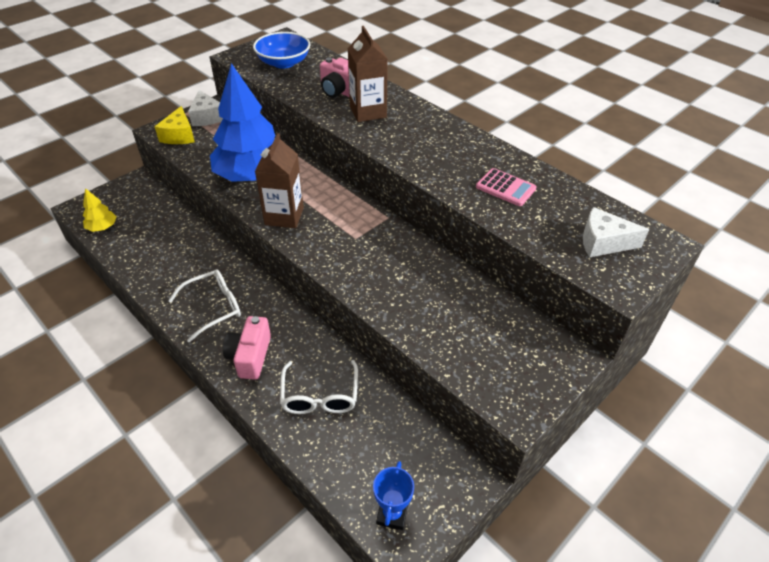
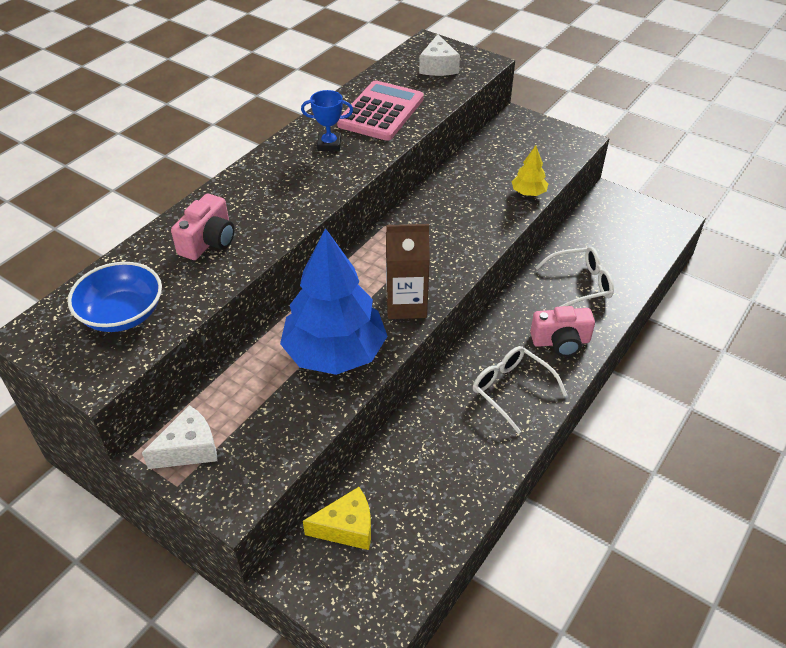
camera: 100 degrees left, 0 degrees up
(102, 227) = (410, 572): yellow tree -> yellow tree (528, 193)
(179, 135) = (247, 468): yellow cheese -> yellow cheese (347, 528)
(368, 112) = (257, 211): brown carton -> none
(392, 514) = (657, 230): blue trophy -> blue trophy (329, 145)
(505, 188) = (381, 112): pink calculator -> pink calculator, size x1.73

